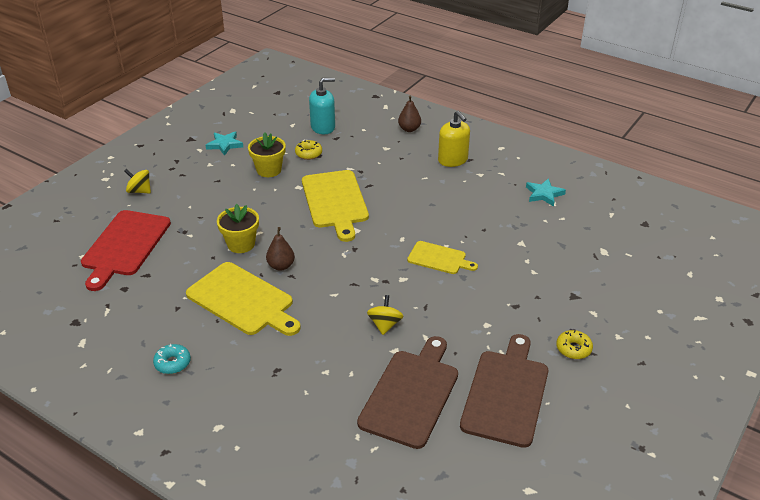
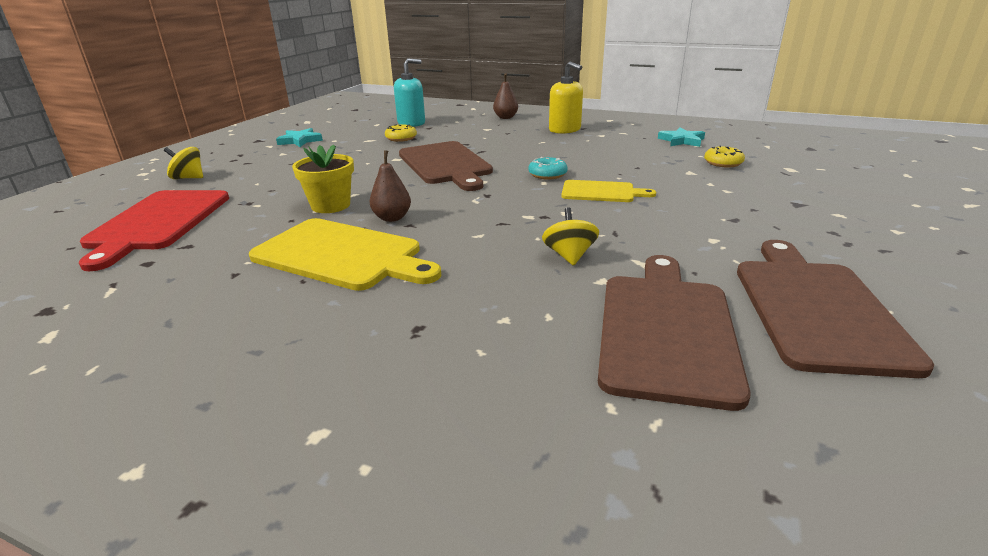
camera: 10 degrees left, 10 degrees down
(172, 363) = (222, 343): turquoise donut -> turquoise donut (547, 174)
(269, 170) = (356, 151): yellow flower pot -> none
(335, 202) = (445, 164): yellow cutting board -> brown cutting board
(573, 349) = (855, 249): yellow donut -> yellow donut (723, 163)

